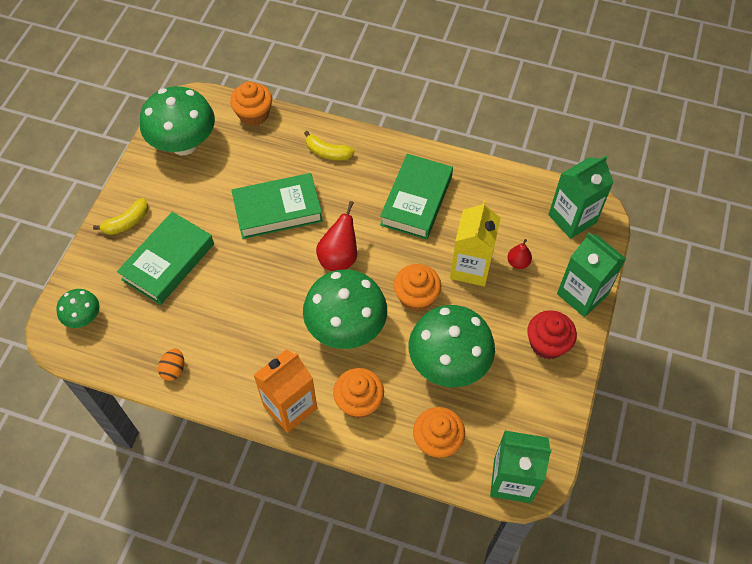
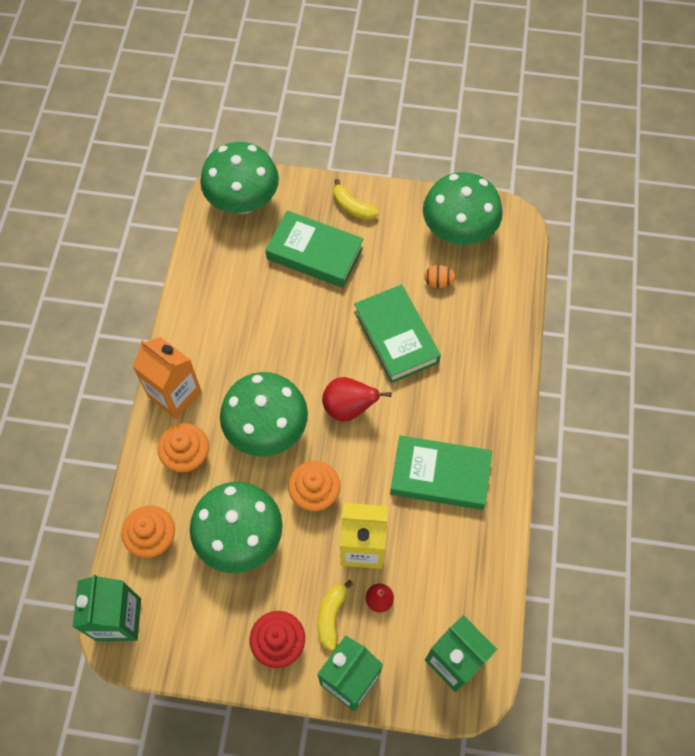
camera: 80 degrees right, 5 degrees up
(84, 318) = (243, 202): green mushroom -> green mushroom, size x1.96
(174, 369) = (201, 287): orange egg -> orange egg (438, 282)
(253, 114) = (515, 287): orange cupcake -> none
(328, 152) = (483, 371): yellow banana -> yellow banana (331, 616)

